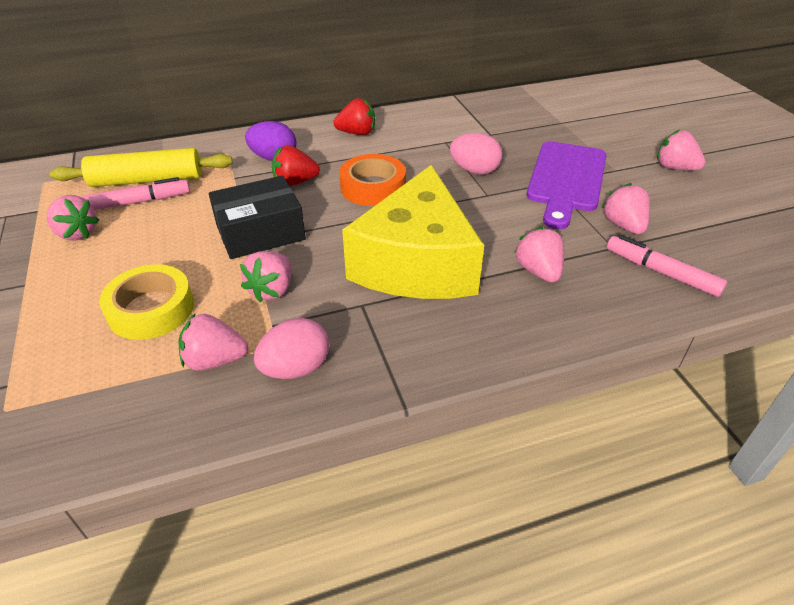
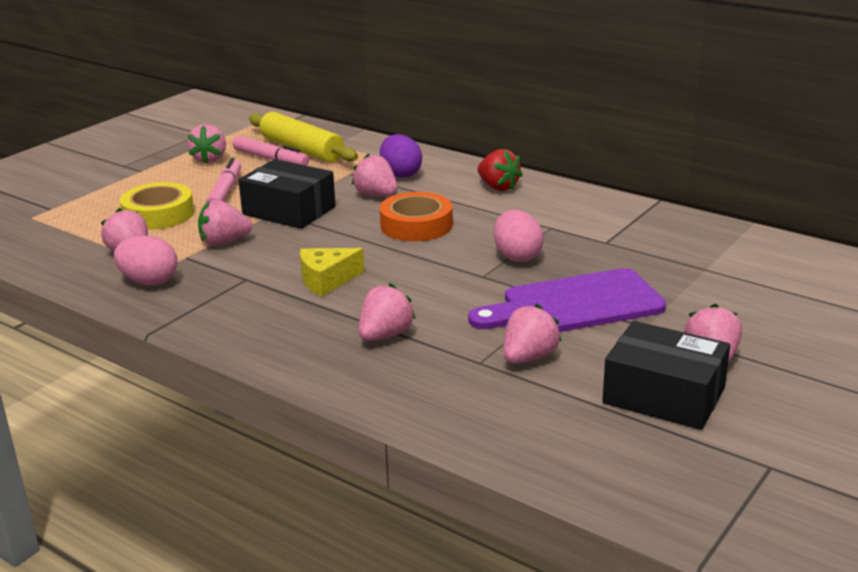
camera: 55 degrees right, 15 degrees down
(295, 182) = (376, 195): red strawberry -> pink strawberry
(417, 263) = (327, 280): yellow cheese -> yellow cheese, size x0.43
(661, 272) = (467, 397): pink marker -> pink marker (225, 192)
(707, 201) = (664, 396): none -> black box

